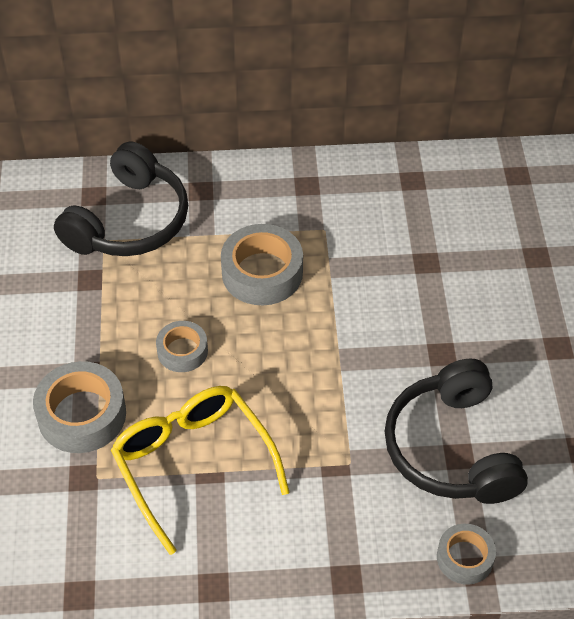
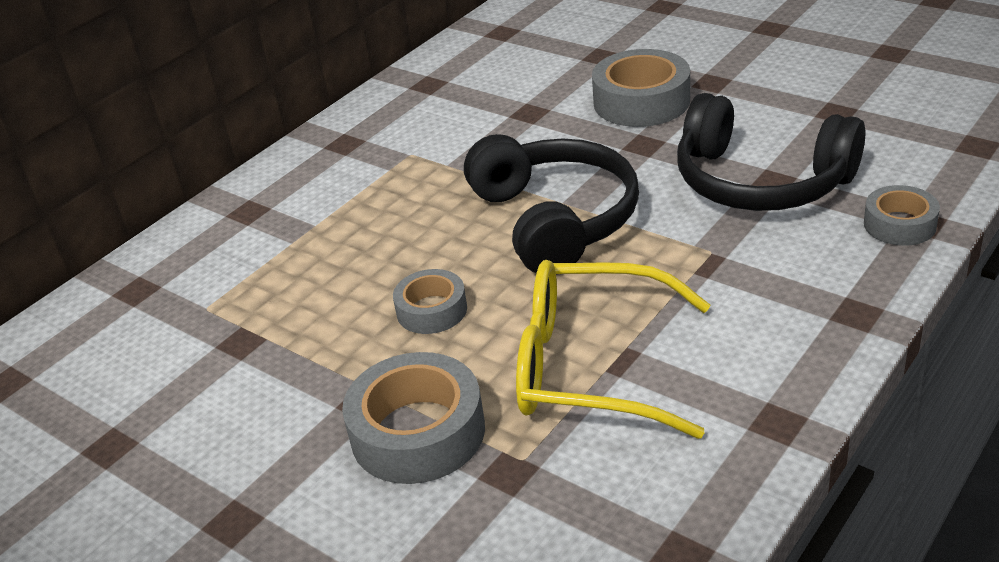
camera: 45 degrees left, 15 degrees down
(129, 221) = (210, 277): black headphones -> black headphones (555, 220)
(262, 273) = (407, 213): grey tape -> grey tape (641, 101)

